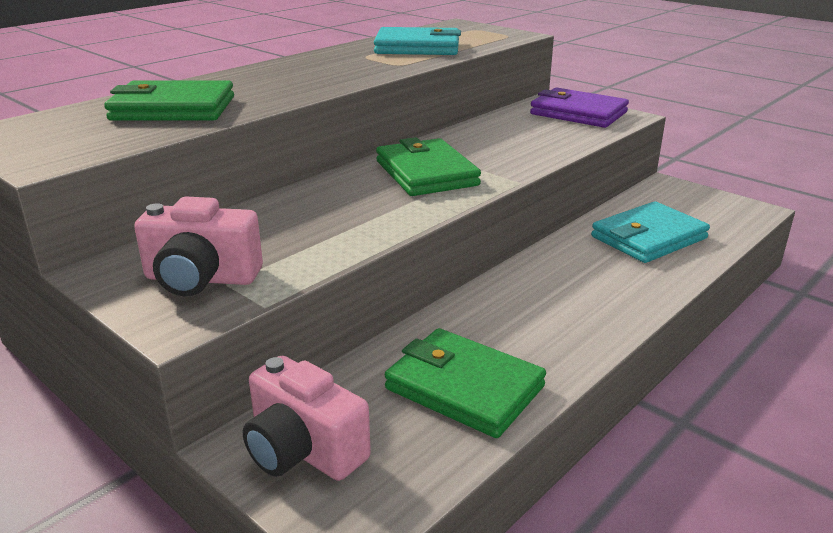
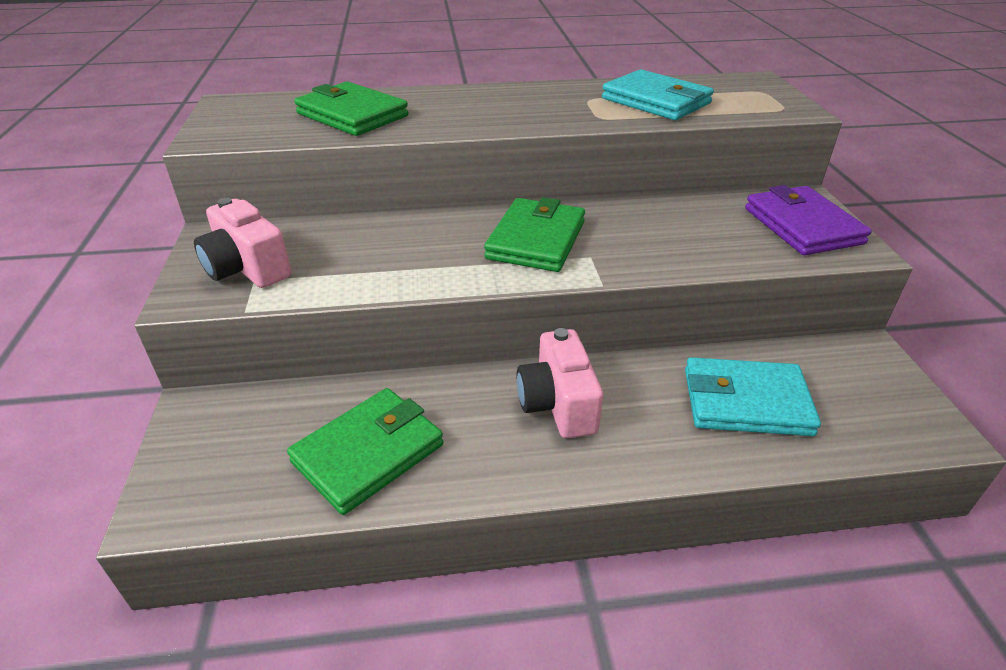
camera: 40 degrees right, 10 degrees up
(303, 450) = (215, 434): pink camera -> pink camera (558, 404)
(464, 387) = (368, 453): green wallet -> green wallet turned 60 degrees clockwise

